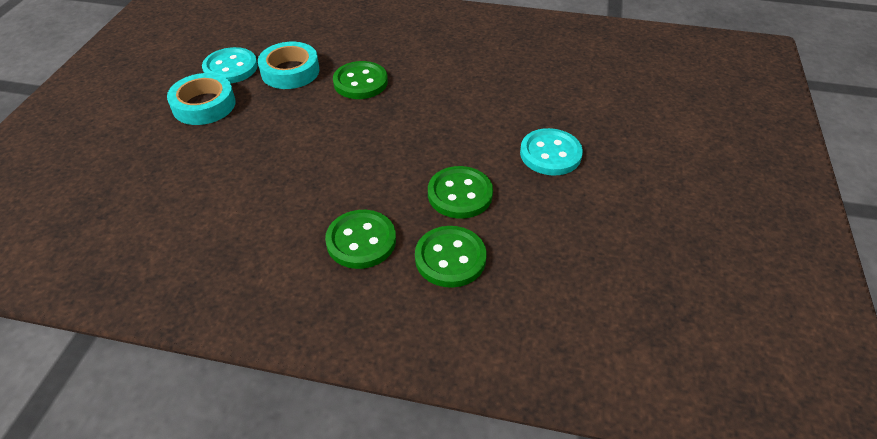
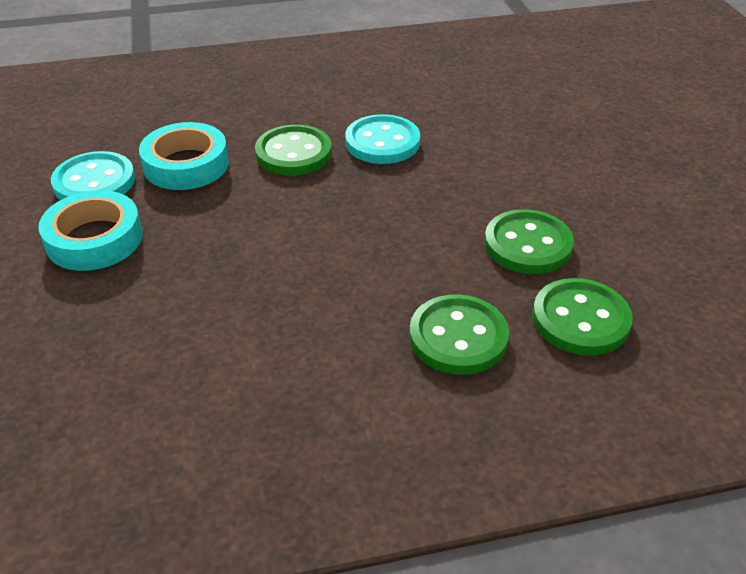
camera: 25 degrees left, 5 degrees down
(550, 154) = (588, 171): turquoise button -> turquoise button (382, 142)

